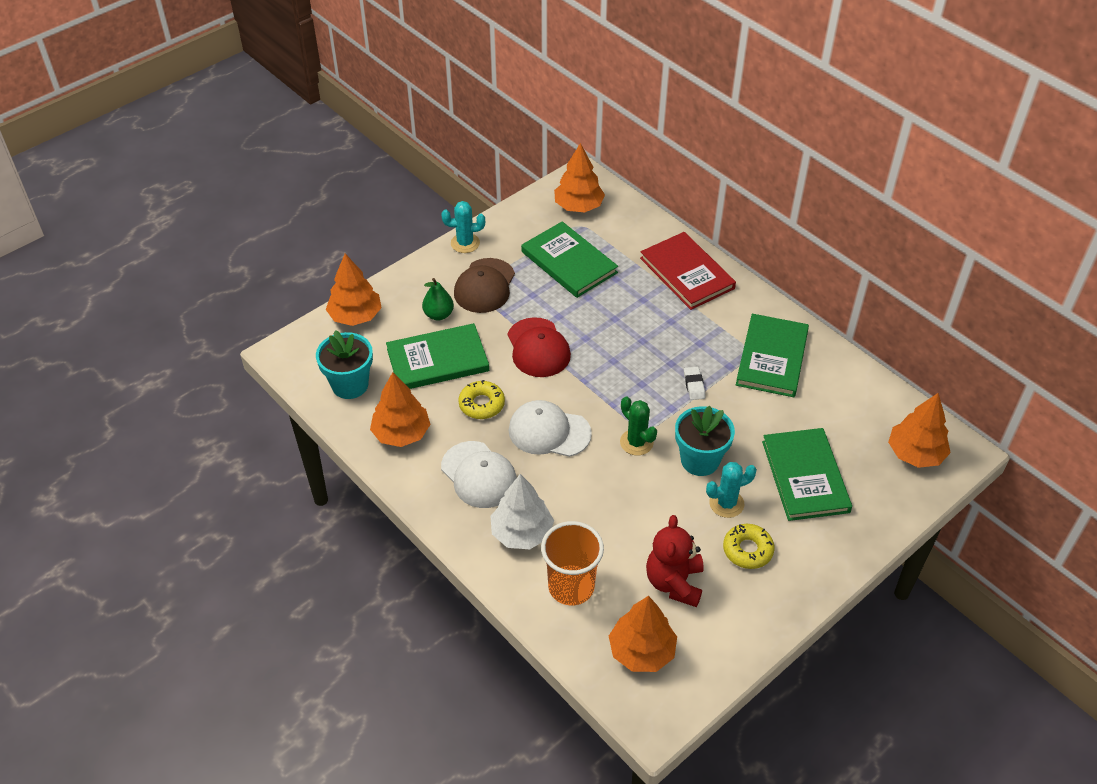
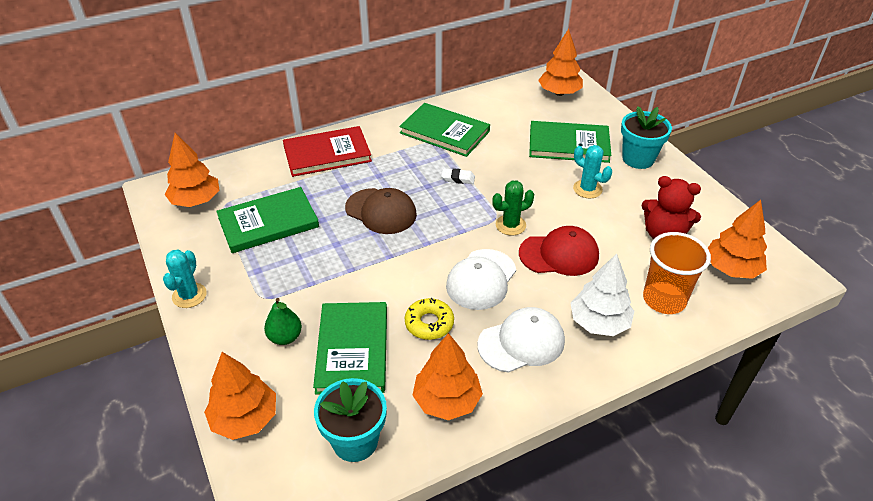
camera: 75 degrees left, 5 degrees down
(484, 286) = (264, 291): brown cap -> brown cap (381, 211)
(538, 348) = (371, 266): red cap -> red cap (559, 254)
(700, 460) = (540, 193): turquoise flower pot -> turquoise flower pot (638, 159)
(726, 503) = (587, 189): turquoise cactus -> turquoise cactus turned 45 degrees counterclockwise
(747, 550) = (635, 189): yellow donut -> none

